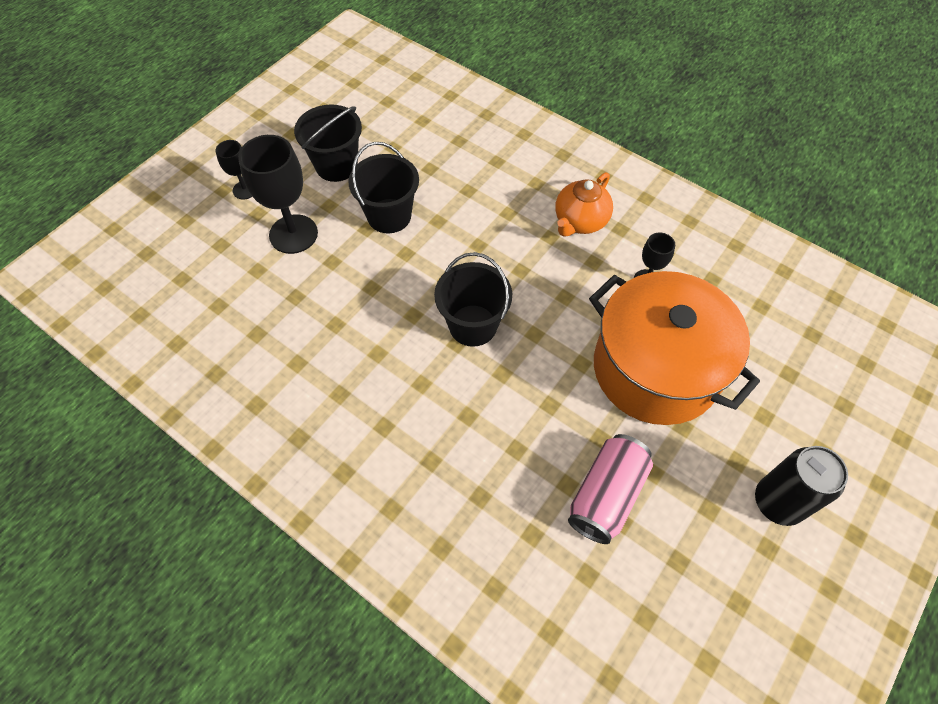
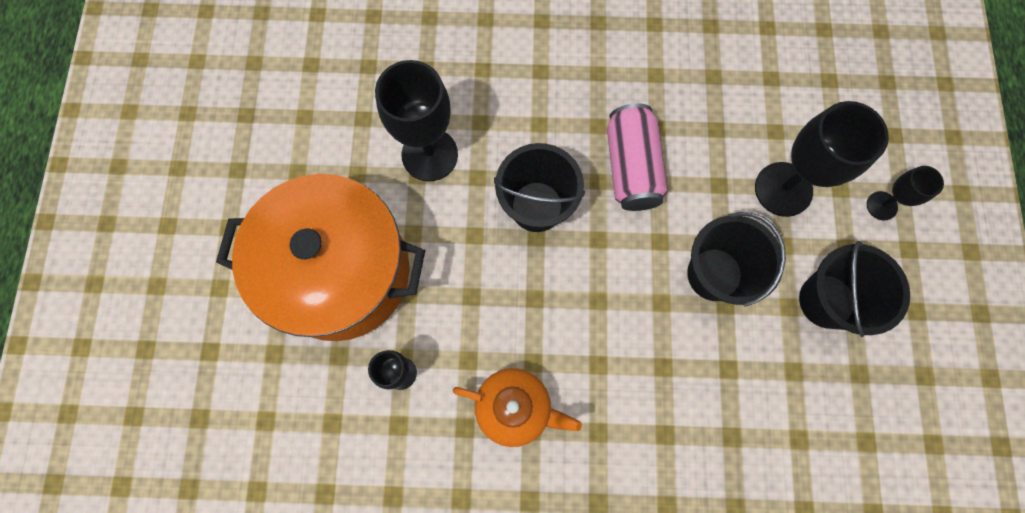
camera: 145 degrees right, 15 degrees up
(528, 415) = (429, 155): none -> black goblet
(580, 221) = (514, 407): orange teapot -> orange teapot turned 105 degrees clockwise
(606, 495) = (326, 129): pink can -> pink can (631, 167)
(778, 502) = (181, 211): black can -> none

